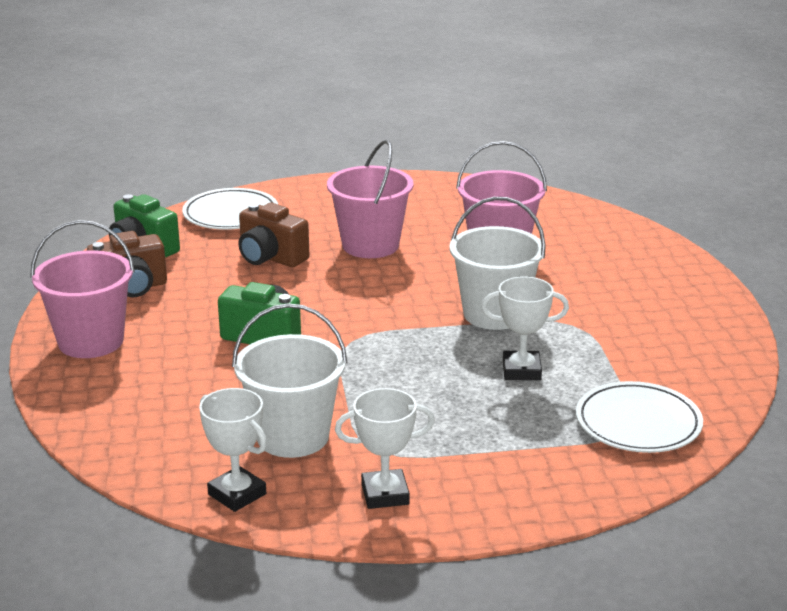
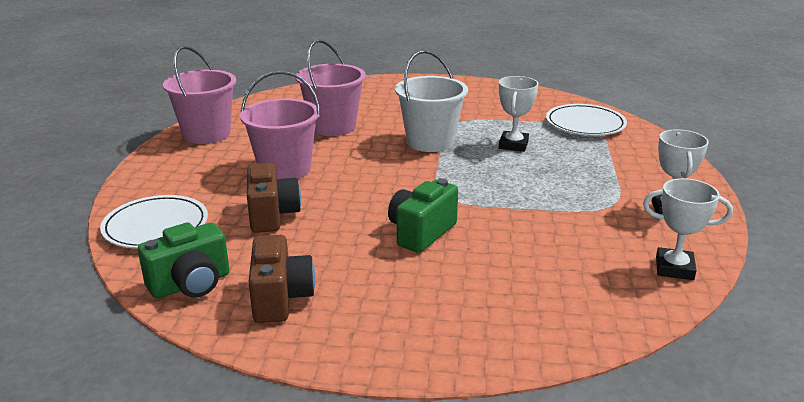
camera: 75 degrees left, 0 degrees up
(91, 341) = (388, 331): pink bucket -> pink bucket (207, 134)
(237, 494) = (674, 268): white trophy -> white trophy turned 45 degrees clockwise
(270, 258) = (272, 215): brown camera -> brown camera turned 60 degrees counterclockwise
(293, 436) = (590, 236): white bucket -> none

